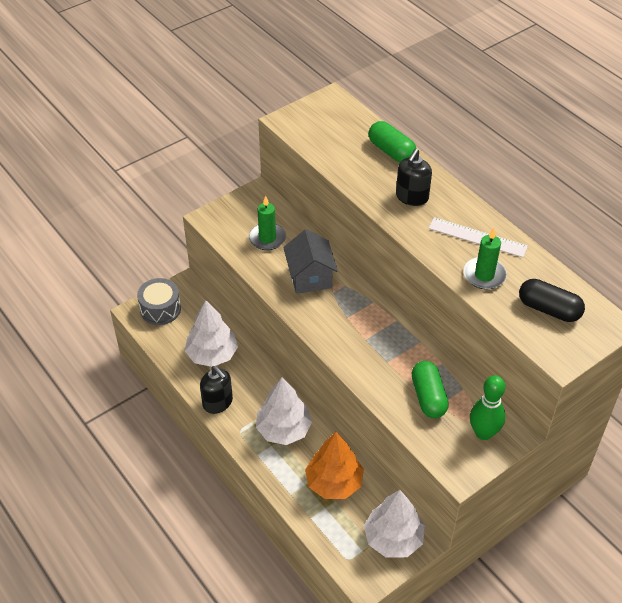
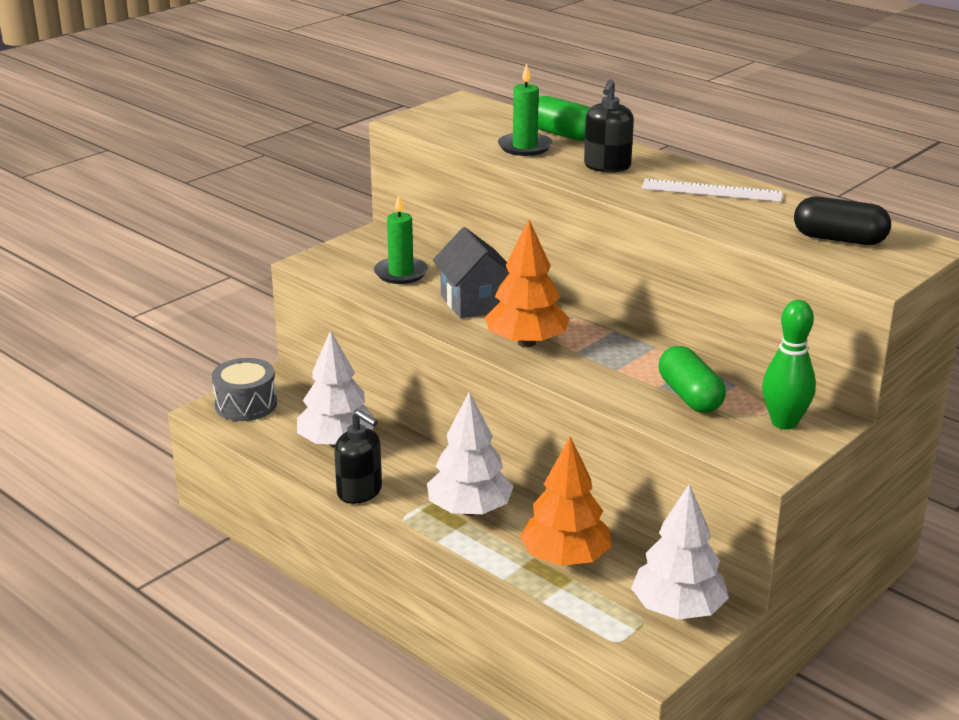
camera: 10 degrees left, 20 degrees down
(334, 325) = (526, 342): none -> orange tree
(484, 275) = (737, 219): green candle -> green candle (525, 147)

